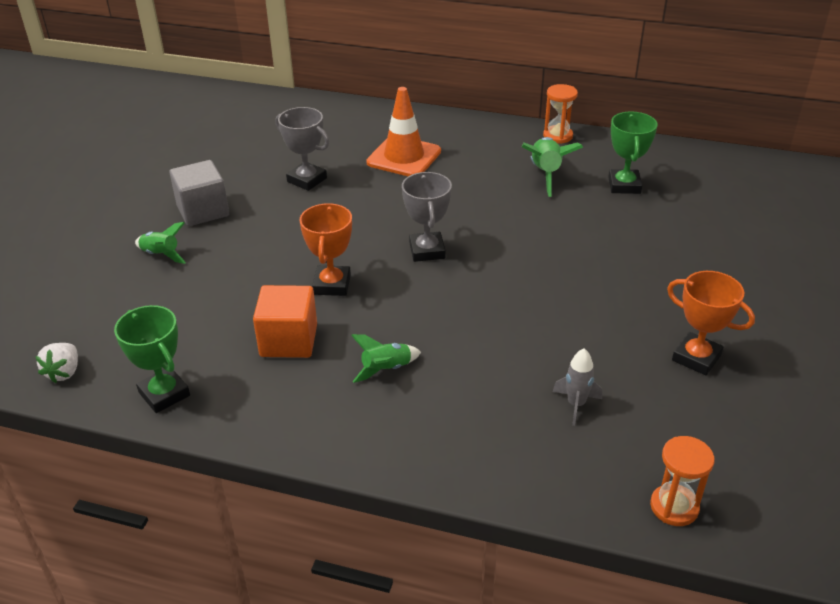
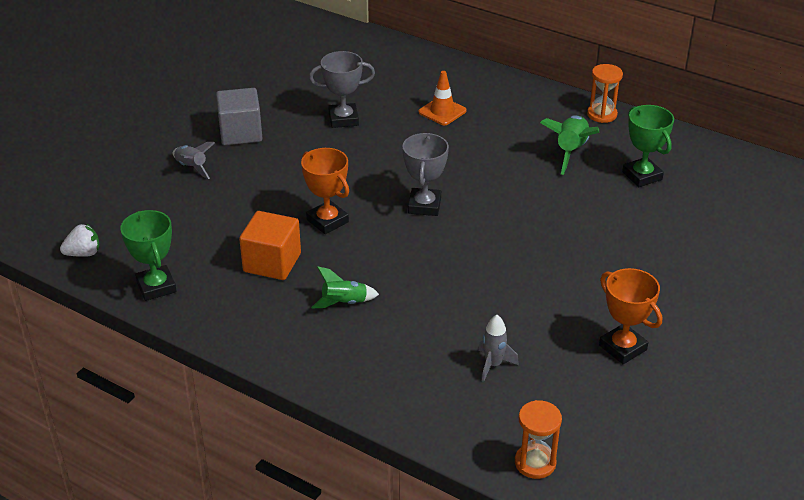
camera: 15 degrees right, 0 degrees up
(64, 372) = (83, 253): white strawberry -> white strawberry turned 135 degrees counterclockwise
(161, 255) = (192, 167): green rocket -> grey rocket
(307, 180) = (343, 119): grey trophy -> grey trophy turned 60 degrees counterclockwise
(332, 285) = (327, 221): orange trophy -> orange trophy turned 60 degrees counterclockwise
(404, 157) = (442, 111): orange traffic cone -> orange traffic cone, size x0.63
(624, 185) = (642, 176): green trophy -> green trophy turned 45 degrees counterclockwise

